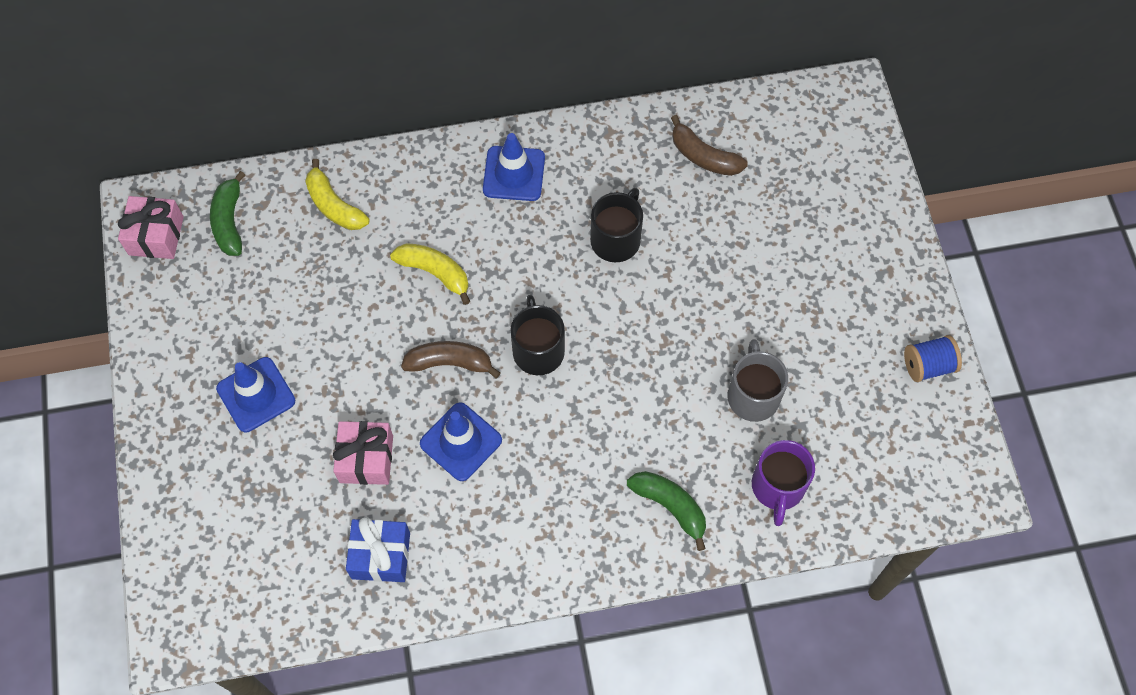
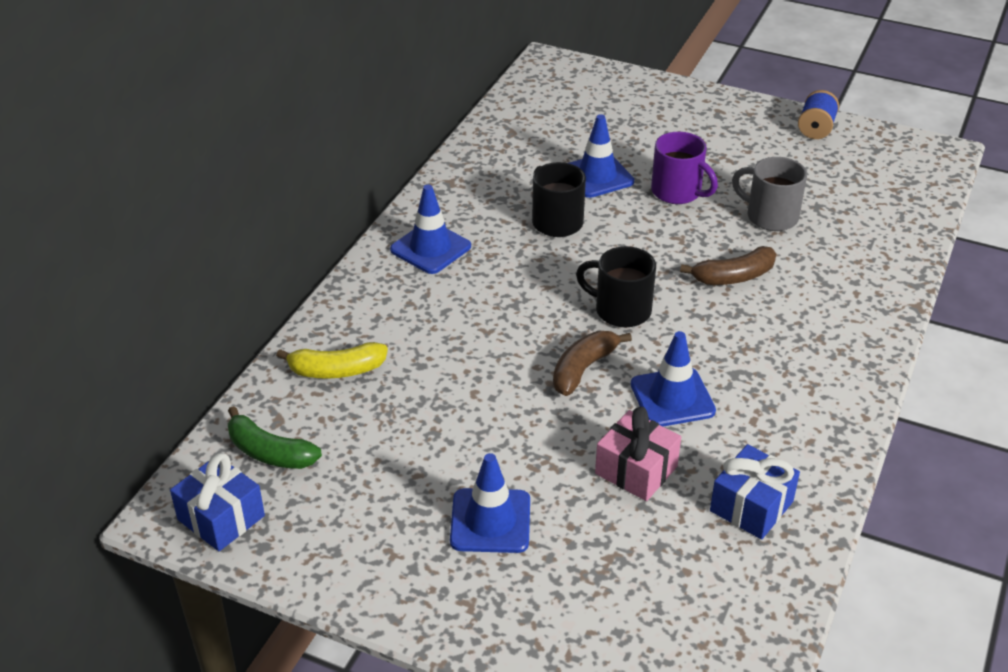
camera: 55 degrees left, 25 degrees down
(156, 236) = (221, 518): pink gift -> blue gift
(435, 273) = (480, 337): yellow banana -> none
(670, 506) = (839, 302): green banana -> none
(703, 156) = (527, 147): brown banana -> brown banana (733, 277)
(704, 232) = (597, 176): none -> blue traffic cone
(777, 487) = (864, 240): purple mug -> purple mug (678, 192)

